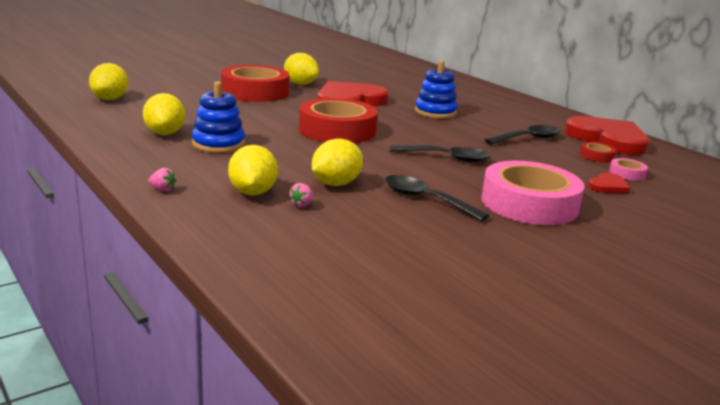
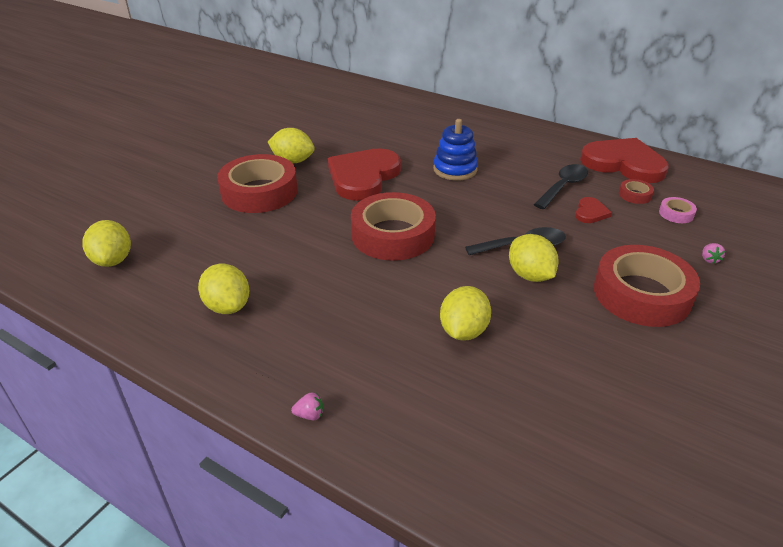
camera: 20 degrees left, 15 degrees up
(218, 144) = (299, 305): blue stacking toy -> none
(252, 192) = (400, 380): yellow lemon -> yellow lemon (530, 275)
(301, 205) = (461, 382): pink strawberry -> pink strawberry (709, 259)
(425, 199) = (558, 324): black spoon -> none
(529, 204) = (641, 294): pink tape -> red tape
(608, 186) = (677, 240): red heart -> red heart (590, 212)

